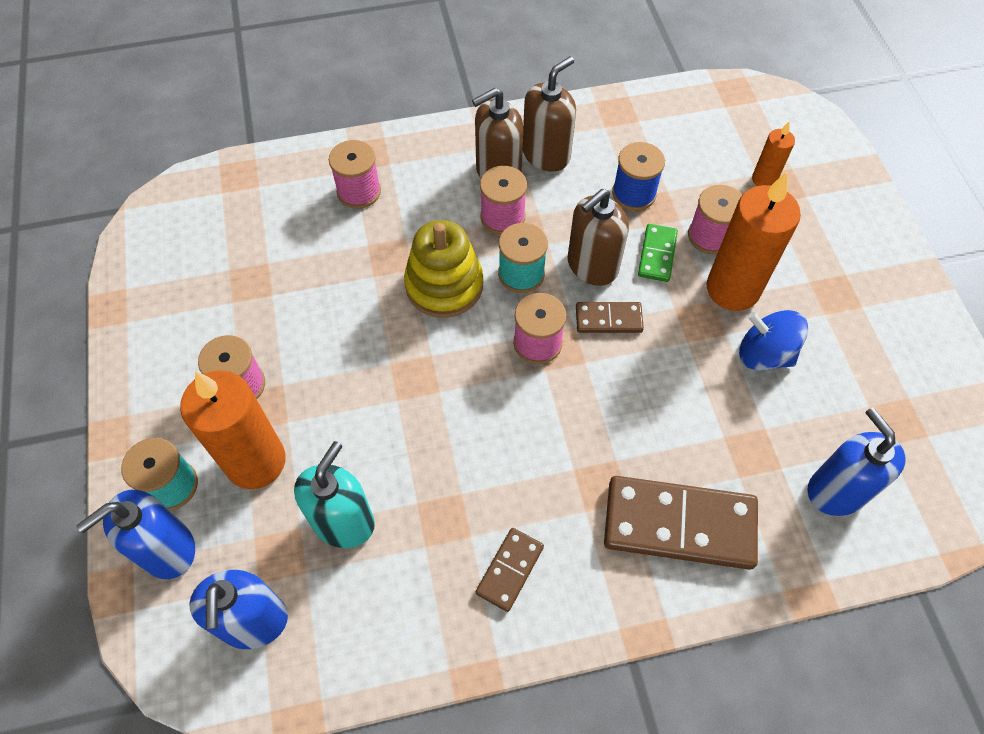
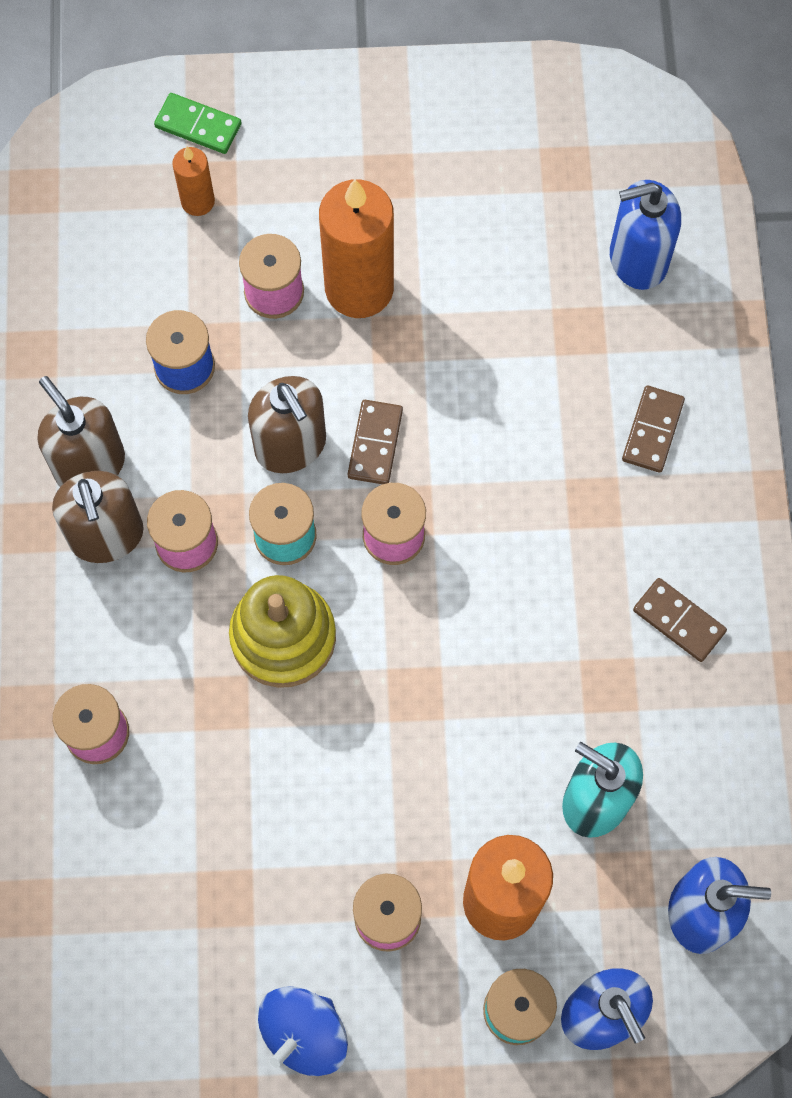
camera: 80 degrees left, 10 degrees up
(657, 254) = (289, 362): green domino -> green domino (198, 125)
(679, 525) = (653, 430): brown domino -> brown domino, size x0.50
(764, 354) = (457, 280): blue spinning top -> blue spinning top (304, 1033)

